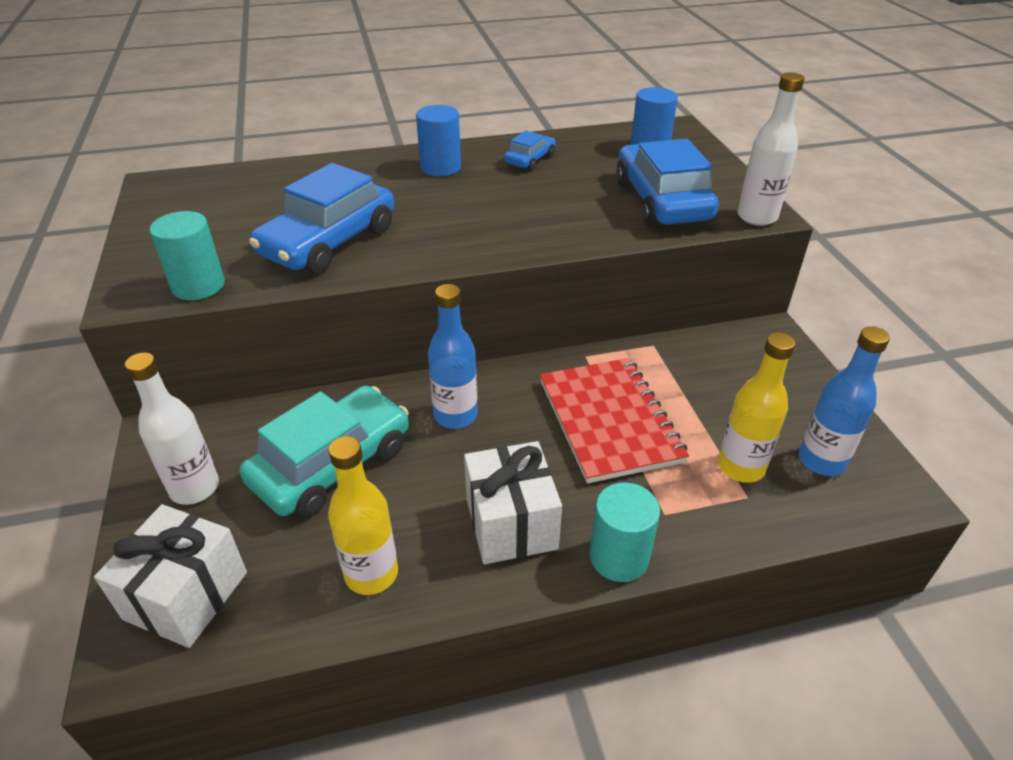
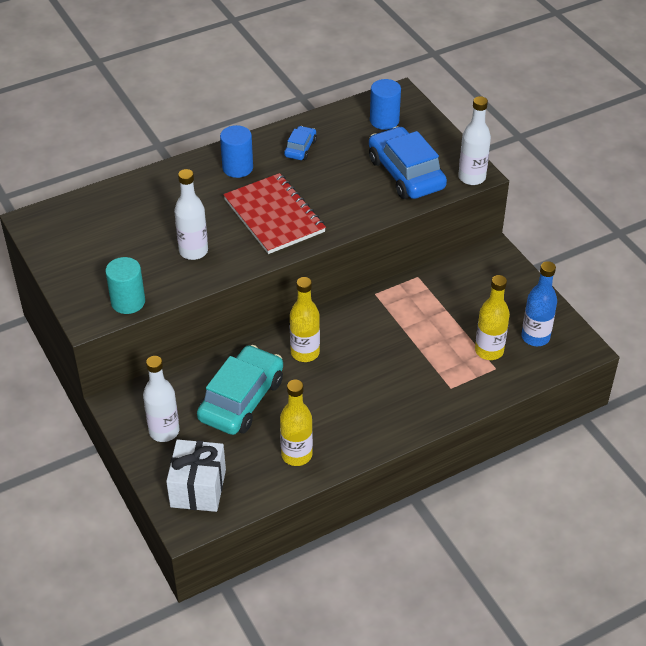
camera: 15 degrees left, 5 degrees up
(329, 242) = (193, 251): blue car -> white bottle
(455, 415) = (305, 353): blue bottle -> yellow bottle
(511, 523) = (364, 411): white gift -> none
(609, 421) = (403, 337): red notebook -> red notebook (274, 216)
(619, 557) = (431, 417): turquoise cylinder -> none

